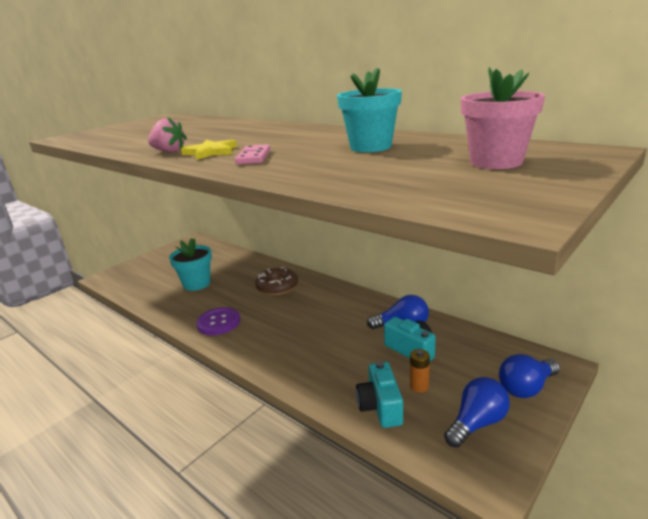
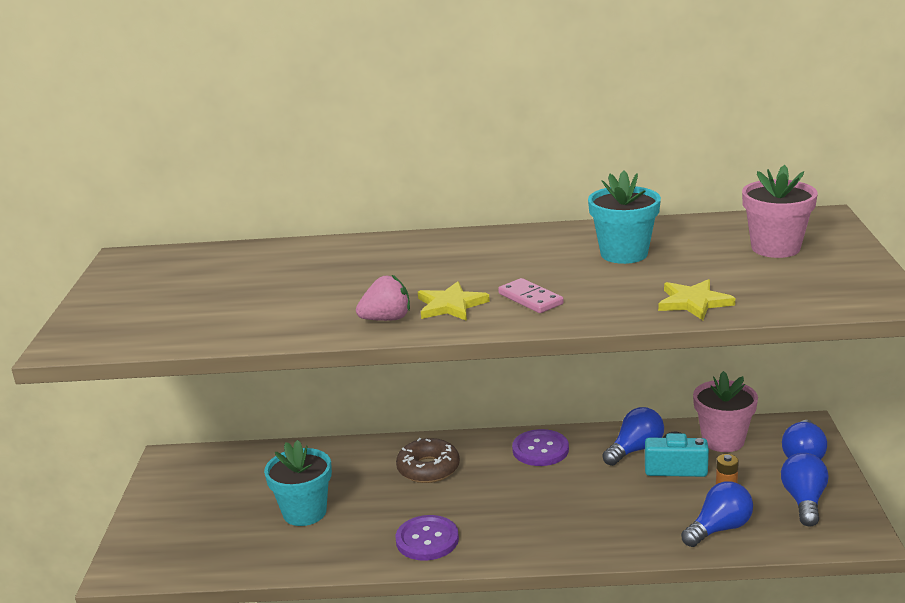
camera: 40 degrees left, 0 degrees up
(339, 179) = (693, 302): none -> yellow star
(346, 301) = (540, 450): none -> purple button
(380, 407) = (719, 529): turquoise camera -> blue light bulb
(473, 347) = (723, 440): none -> pink flower pot

